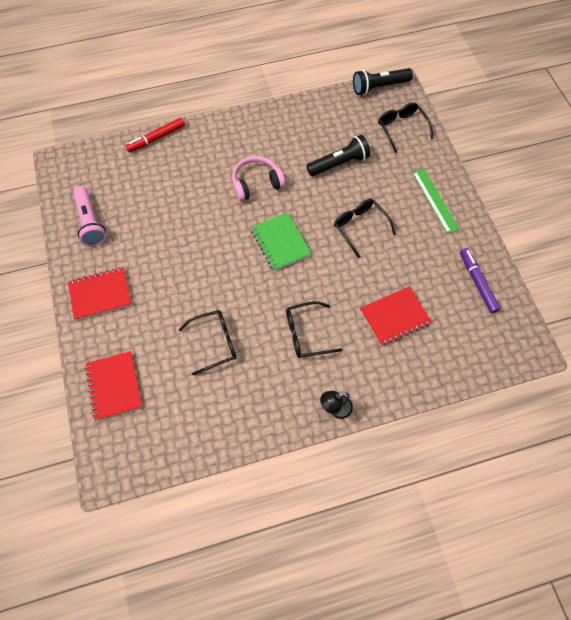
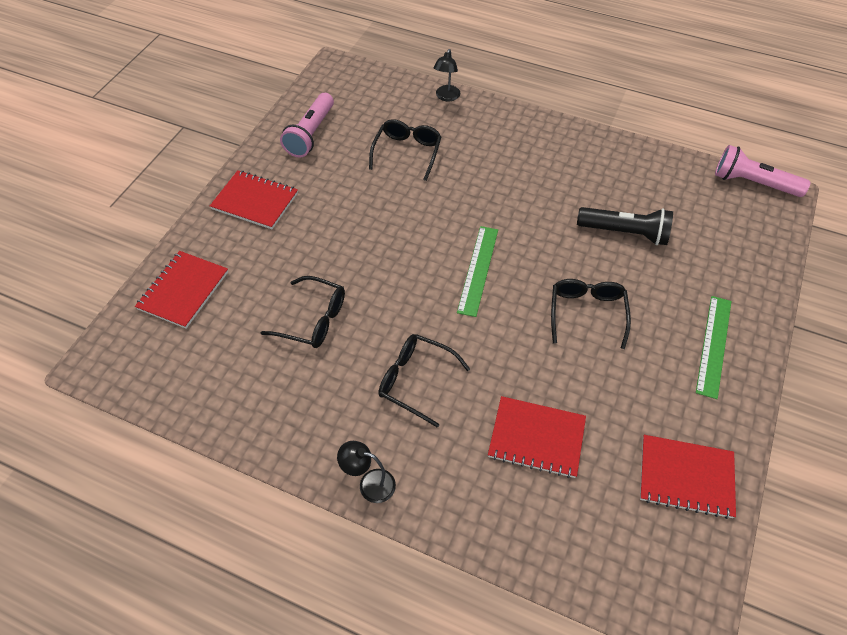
camera: 40 degrees right, 10 degrees down
(156, 138) = (446, 97): red marker -> black lamp
(256, 183) = (508, 197): pink headphones -> none
(280, 242) = (478, 270): green notebook -> green ruler
(379, 87) = (753, 183): black flashlight -> pink flashlight
(401, 128) = (742, 241): black glasses -> black glasses (407, 152)
(477, 282) = (686, 477): purple marker -> red notebook

